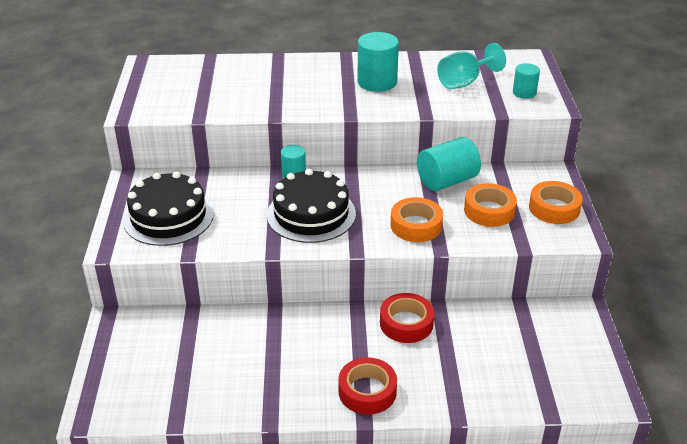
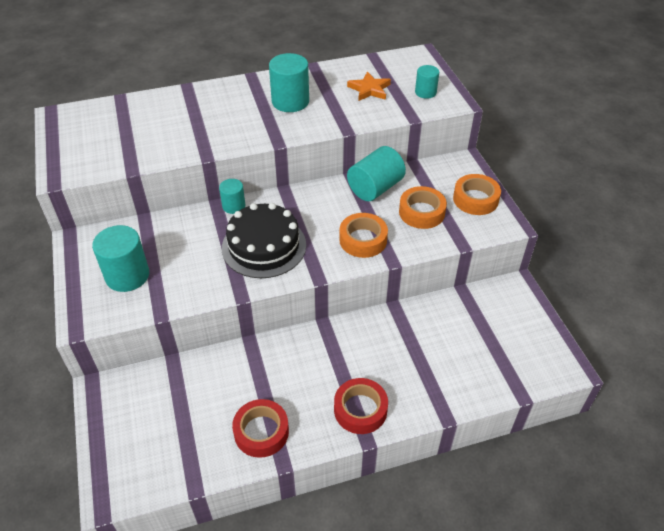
camera: 15 degrees left, 10 degrees up
(168, 217) = (127, 275): black cake -> turquoise cylinder
(406, 323) = (373, 332): red tape -> red tape (261, 432)
(464, 82) = (369, 89): turquoise goblet -> orange star

